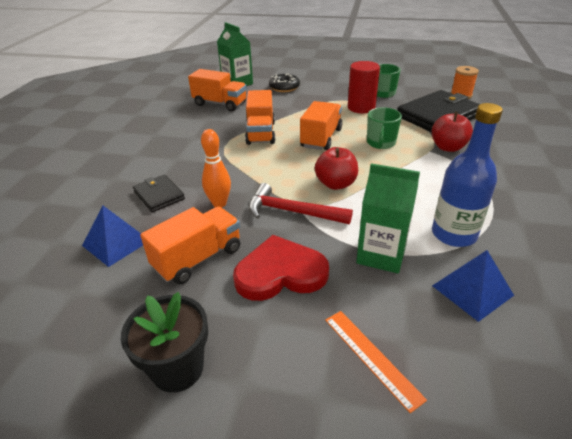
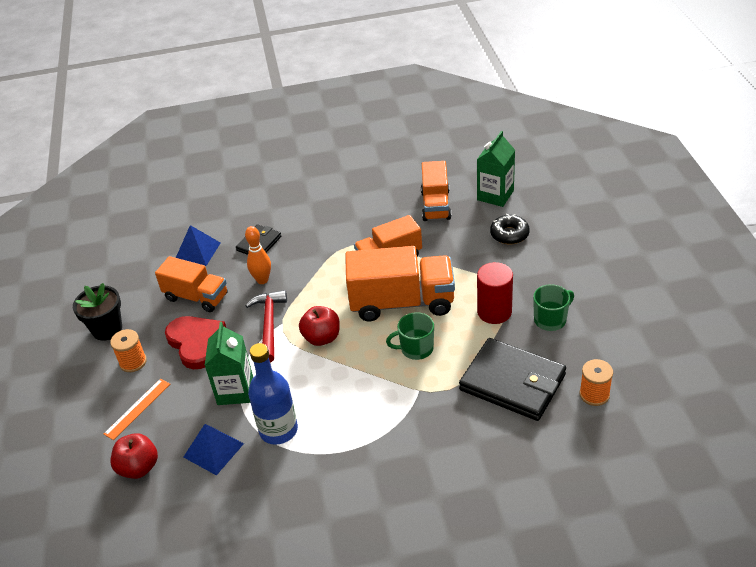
camera: 70 degrees right, 5 degrees up
(273, 346) = (133, 362): none -> orange spool
(321, 138) = (402, 302): orange truck -> orange truck, size x1.55
(448, 147) = (434, 403): red apple -> red apple (139, 467)

